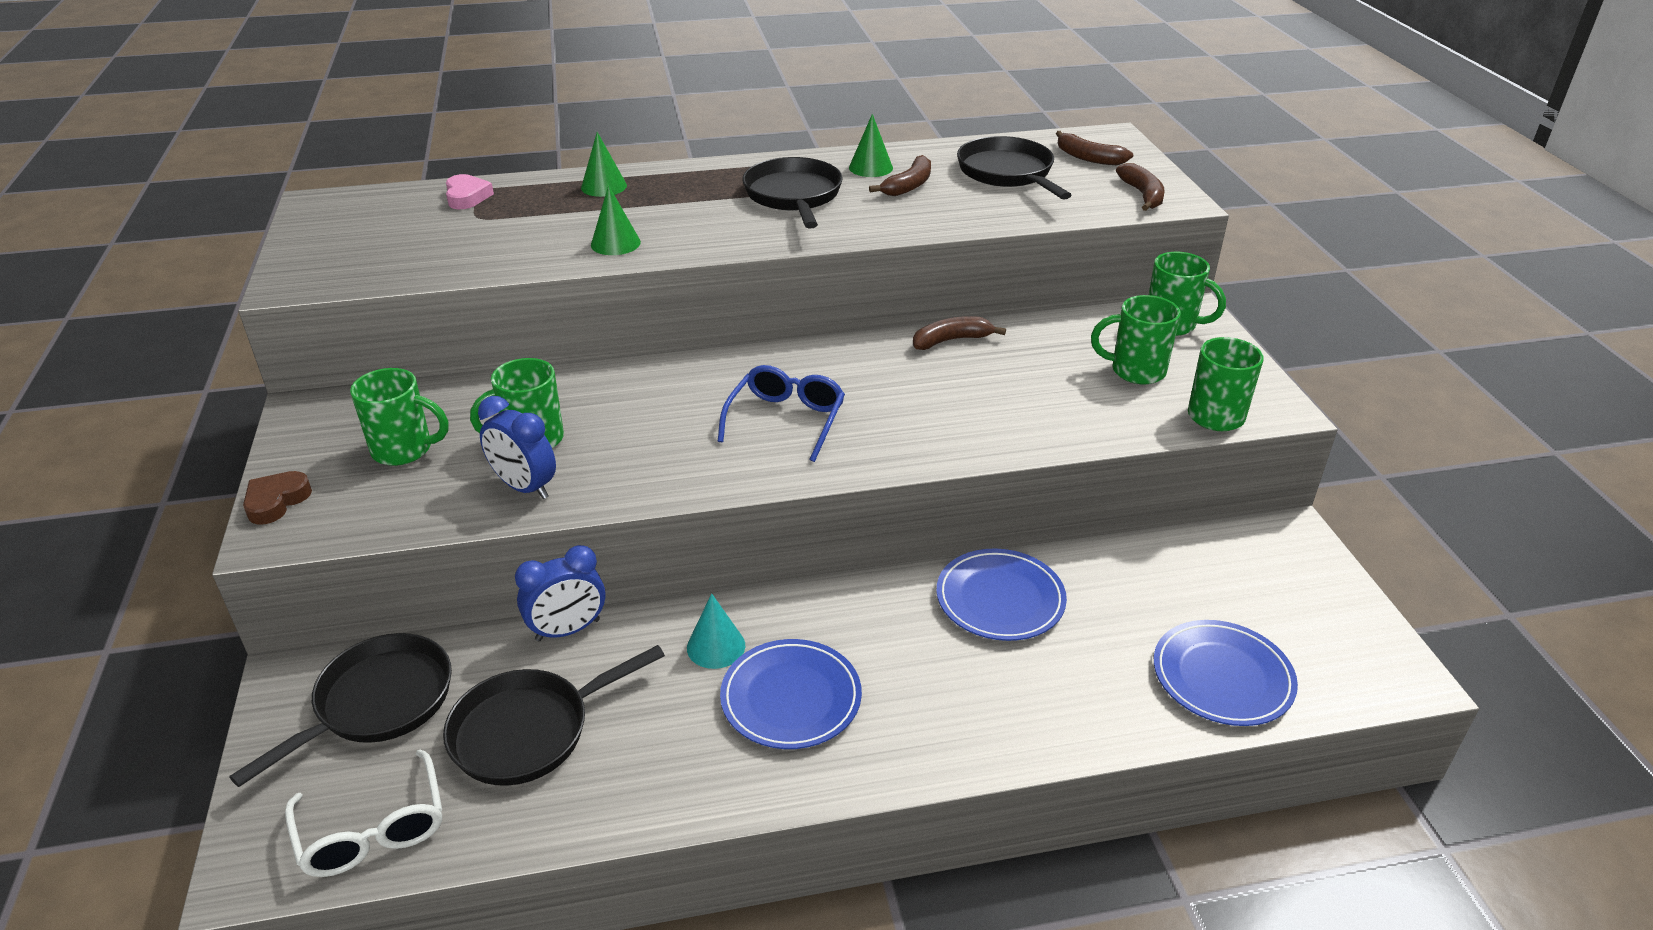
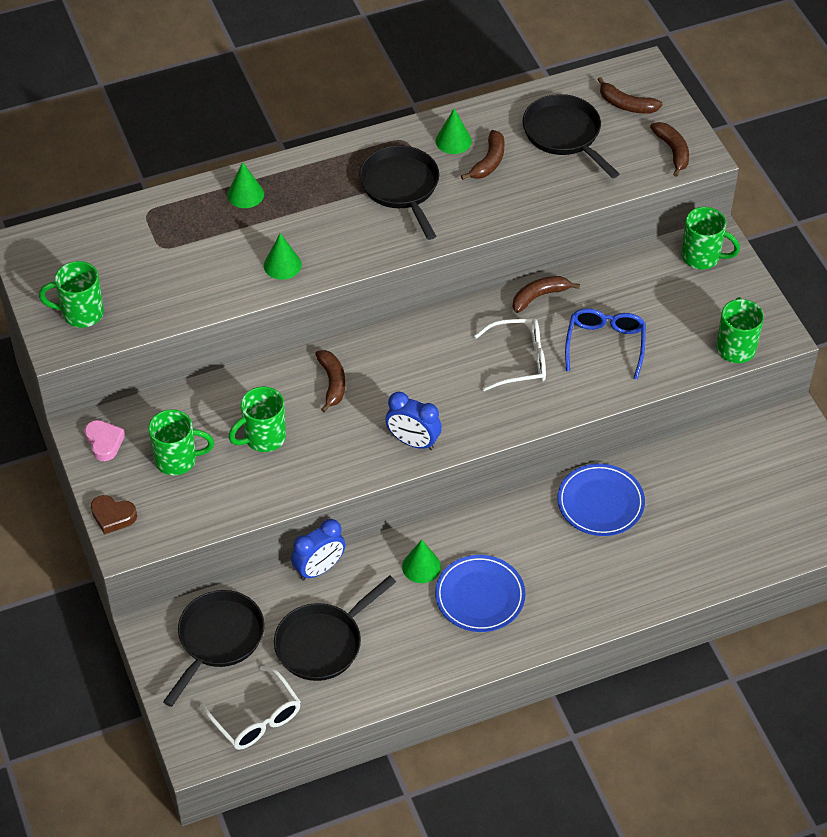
camera: 10 degrees left, 15 degrees up
(276, 501) = (113, 516): brown heart -> brown heart turned 90 degrees counterclockwise
(467, 197) = (141, 222): pink heart -> pink heart (104, 442)
(524, 487) = (276, 480): blue clock -> blue clock (413, 442)
(651, 394) = (332, 383): none -> brown banana
(716, 646) = (421, 566): turquoise cone -> green cone
(786, 420) = (437, 394): blue glasses -> blue glasses (605, 344)
(909, 398) = (519, 360): none -> white glasses
(1135, 371) = (678, 311): green mug -> green mug (81, 313)
(1222, 677) = (747, 541): blue plate -> none

